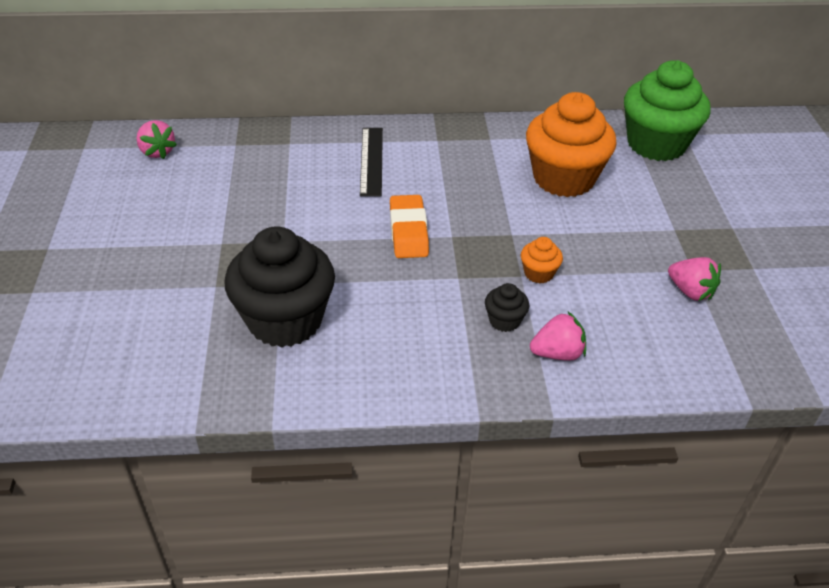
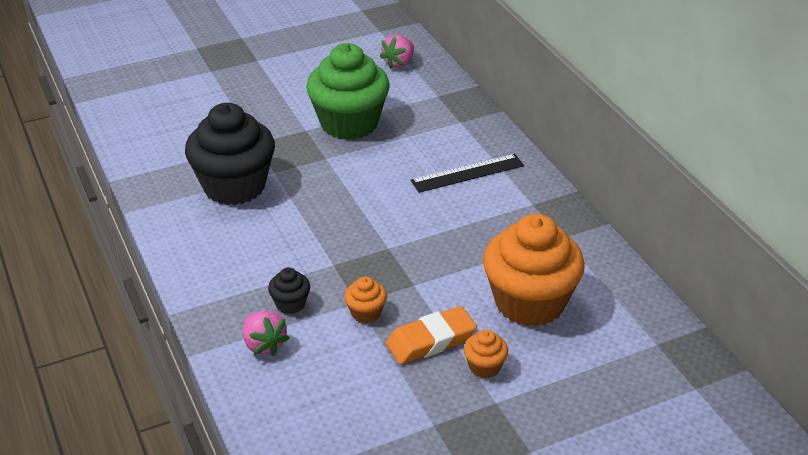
camera: 70 degrees right, 5 degrees down
(408, 231) = (379, 220): orange eraser -> orange eraser (431, 341)
(632, 223) = (484, 367): none -> orange cupcake
(656, 144) = (652, 366): green cupcake -> green cupcake (349, 123)
(690, 291) = (397, 426): pink strawberry -> none

